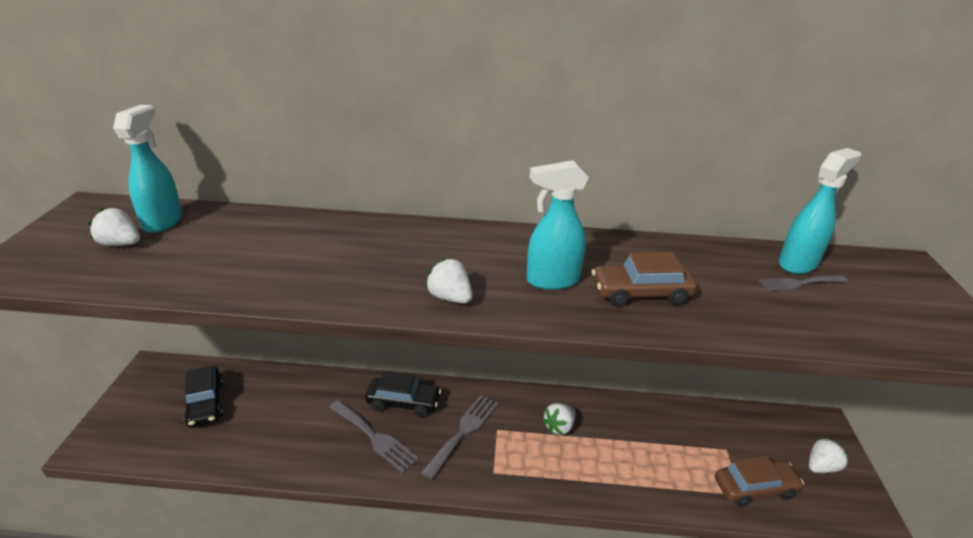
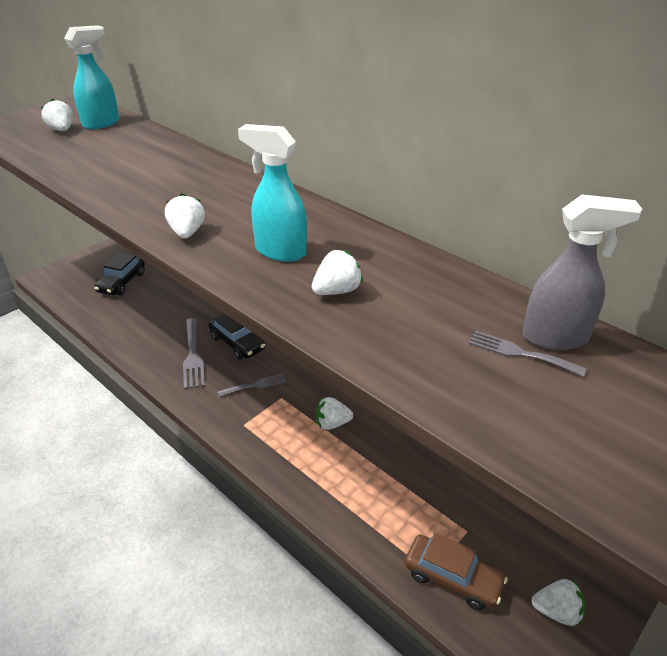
camera: 40 degrees right, 5 degrees up
(463, 432) = (255, 385): grey fork -> grey fork, size x0.63
(641, 293) = (337, 291): brown car -> white strawberry
(798, 263) = (556, 338): turquoise spray bottle -> grey spray bottle

